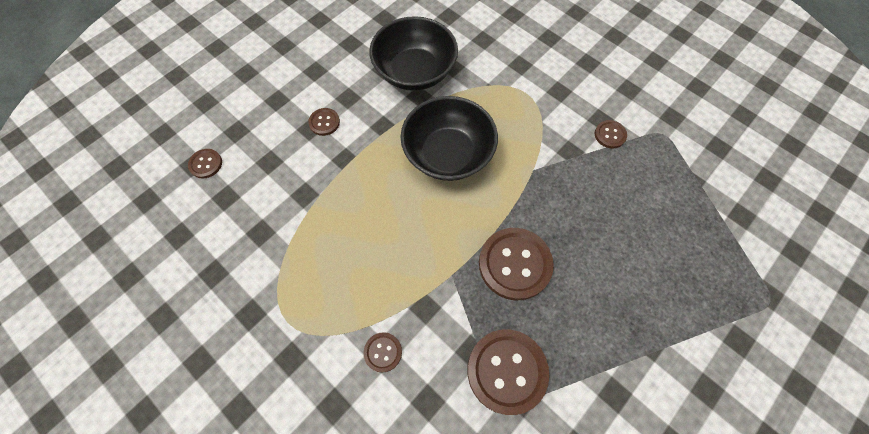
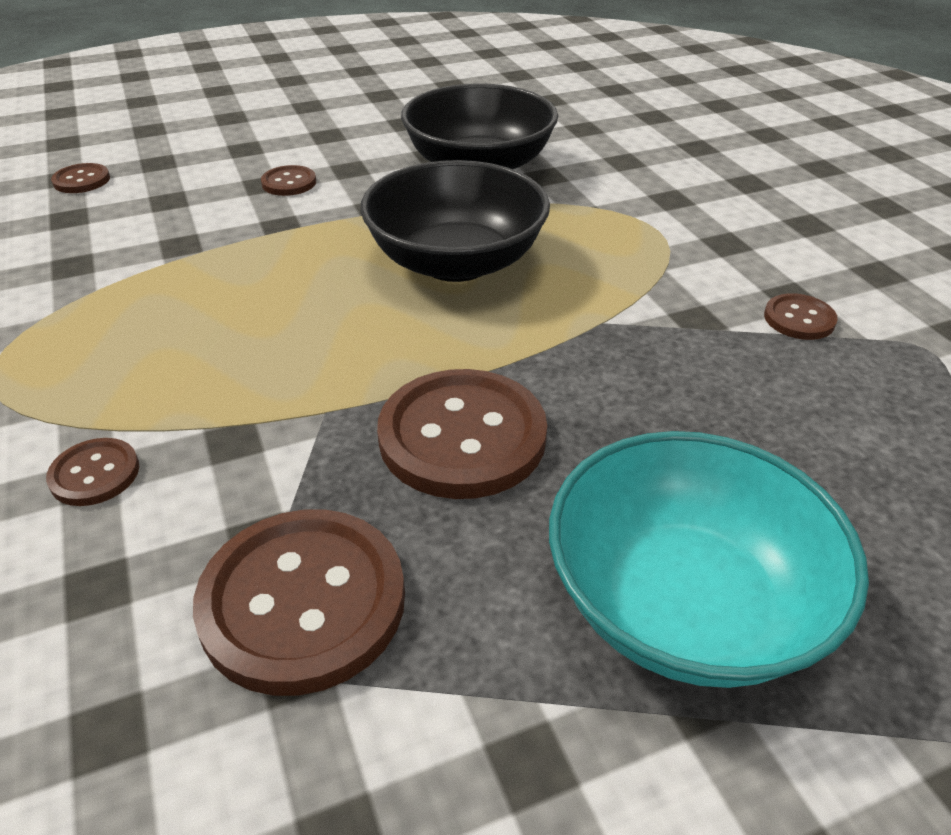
camera: 25 degrees right, 25 degrees down
(631, 308) = (684, 603): none -> turquoise bowl

